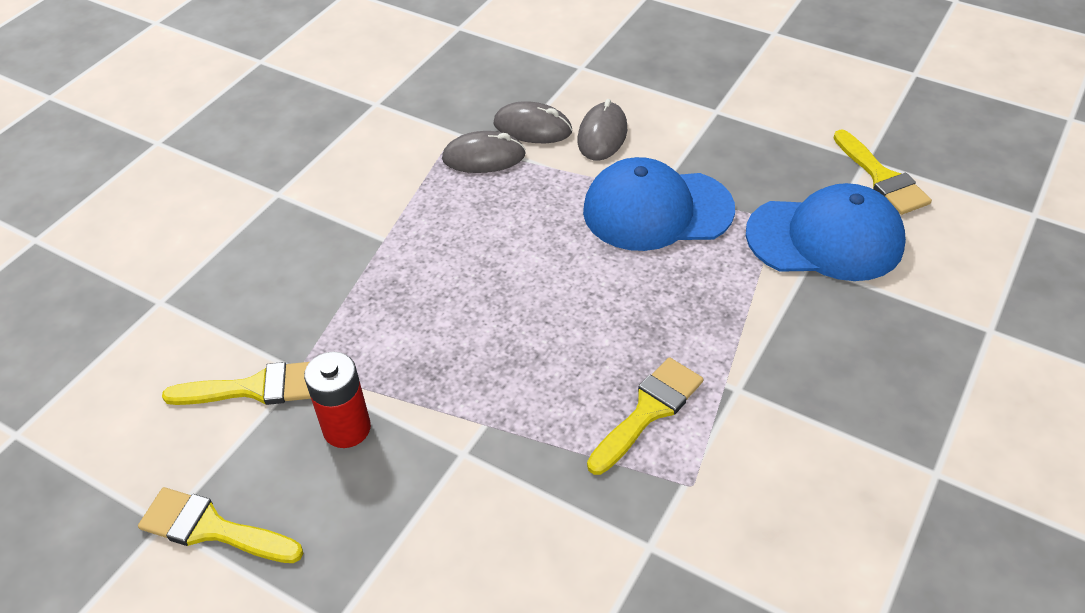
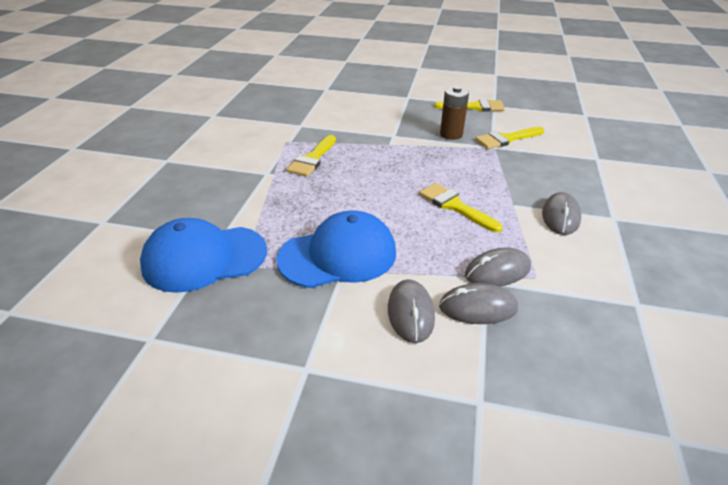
camera: 160 degrees right, 10 degrees down
(342, 208) = (560, 216): none -> grey mouse
(347, 428) = (451, 134): red battery -> brown battery
(882, 178) = (140, 321): yellow brush -> yellow brush (455, 206)

